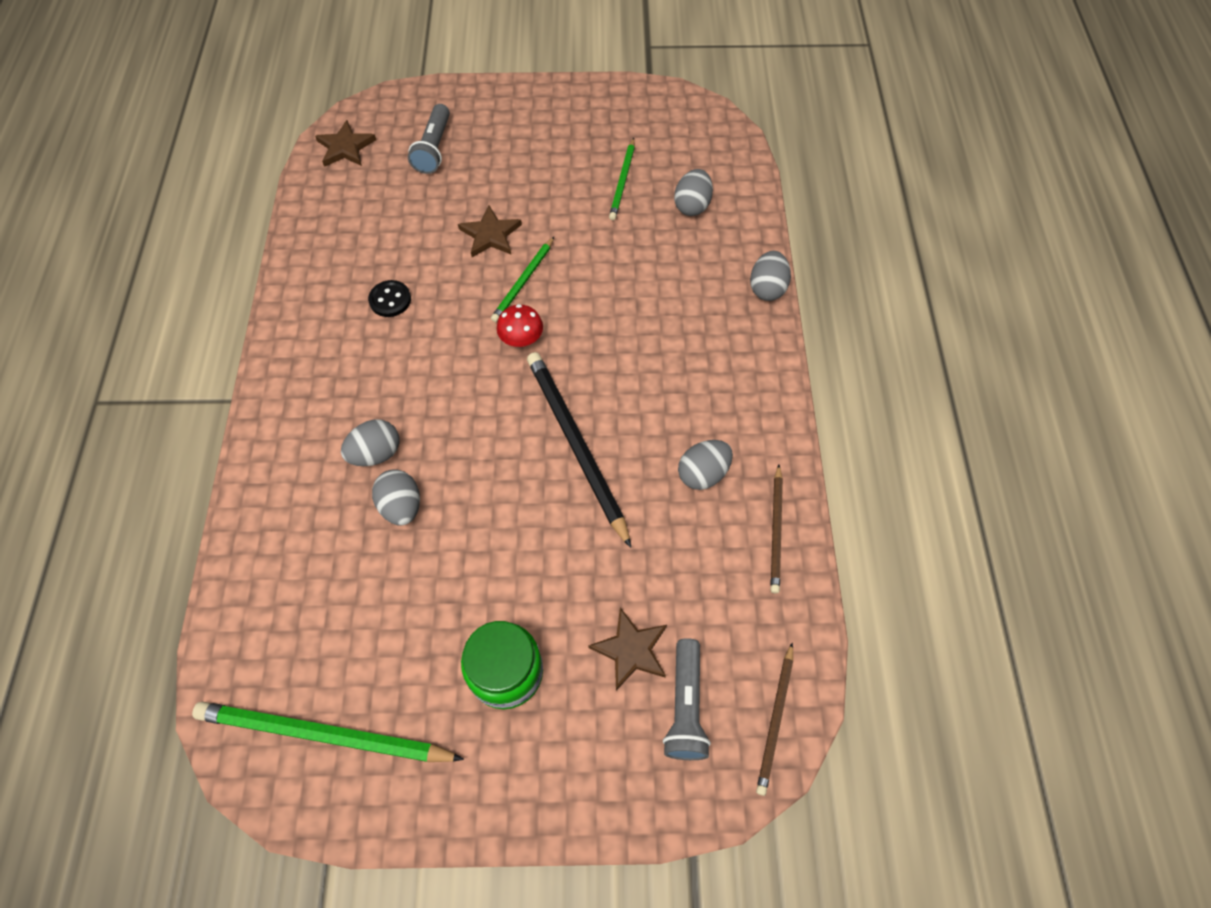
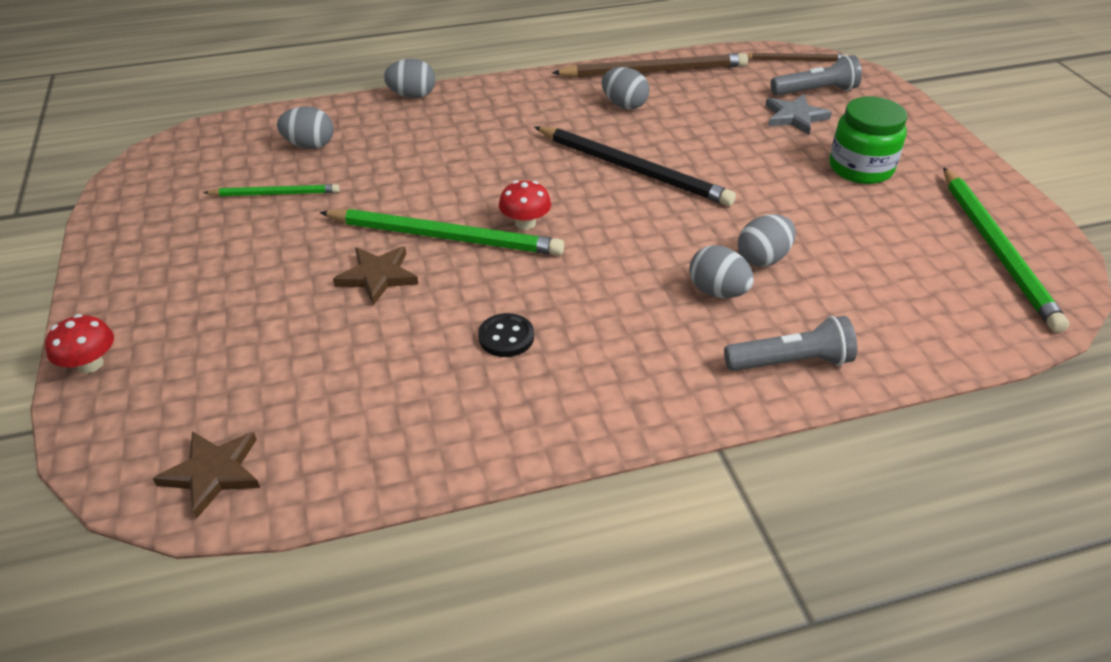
camera: 105 degrees left, 20 degrees down
(434, 148) = (217, 366): grey flashlight -> grey flashlight (791, 362)
(463, 93) = (90, 364): none -> red mushroom
(523, 281) = (445, 237): green pencil -> green pencil, size x1.79
(576, 445) = (633, 169): black pencil -> black pencil turned 105 degrees counterclockwise
(631, 650) = (795, 117): brown star -> grey star
(776, 530) = (654, 71): brown pencil -> brown pencil, size x1.79

